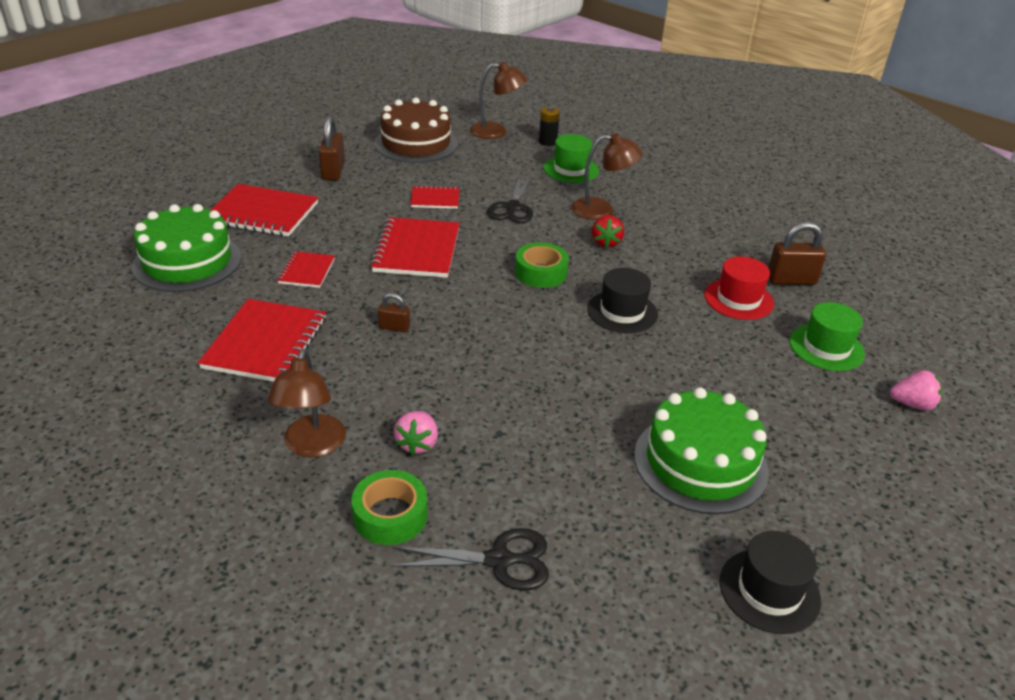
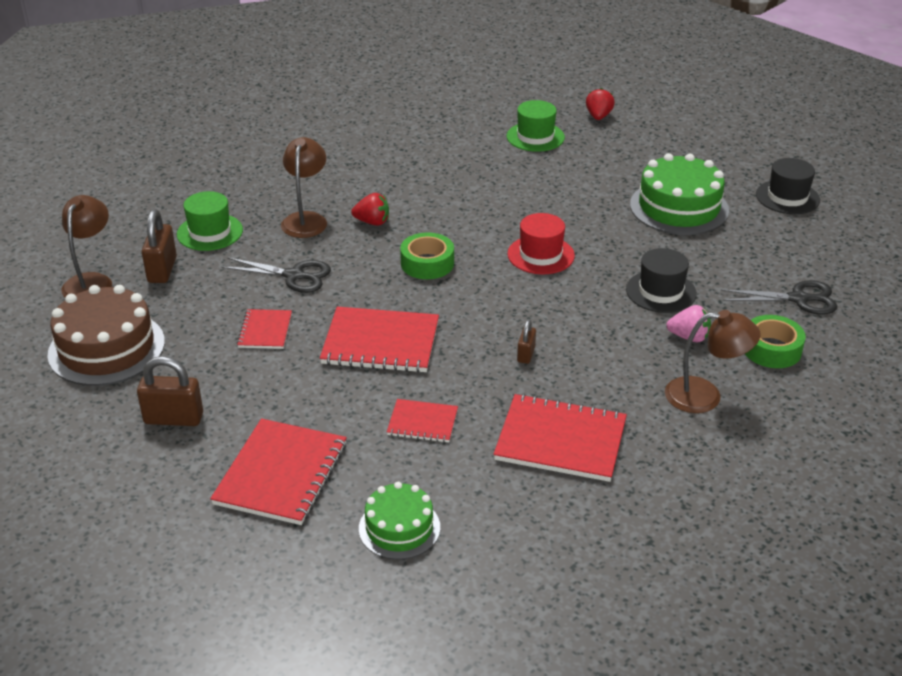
camera: 85 degrees left, 0 degrees up
(187, 262) = (399, 528): green cake -> green cake, size x0.60
(499, 560) = (798, 299): black scissors -> black scissors turned 90 degrees clockwise
(547, 142) = (132, 244): black battery -> none
(622, 312) = (492, 223): black hat -> black hat (661, 291)
(738, 299) = (470, 164): red hat -> red hat (541, 255)
(791, 280) = (440, 136): brown padlock -> brown padlock (162, 270)
(912, 404) = (598, 116): pink strawberry -> red strawberry

